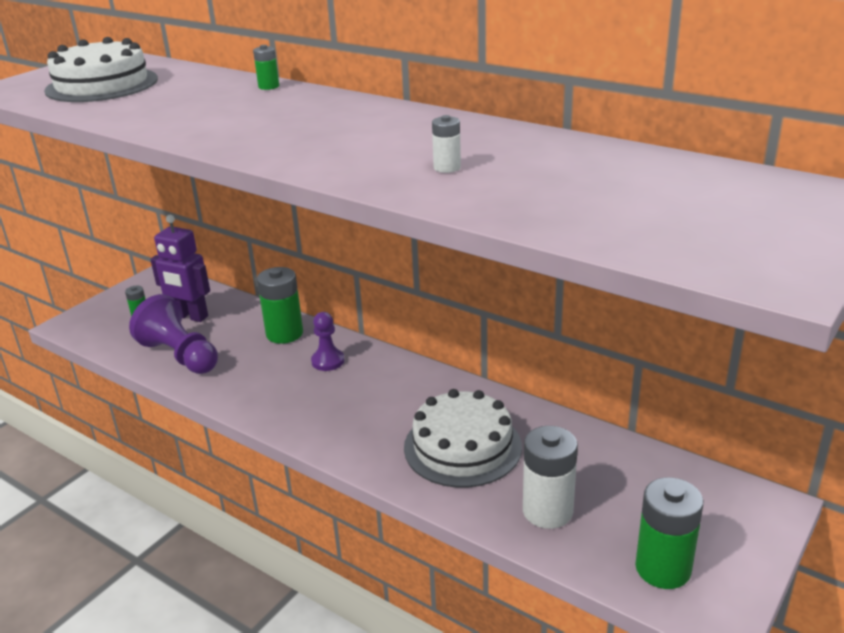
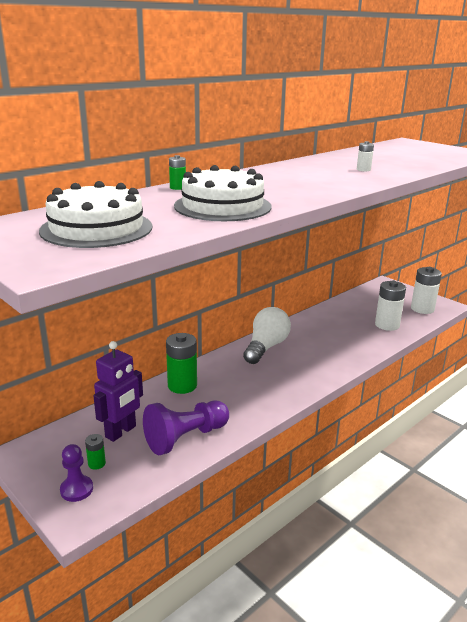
camera: 80 degrees left, 5 degrees down
(328, 361) = (230, 370): purple pawn -> purple pawn (76, 489)
(403, 381) = (266, 347): none -> white light bulb
(462, 446) = (335, 338): white cake -> white cake (222, 206)
(663, 568) = (422, 309): green battery -> white battery

